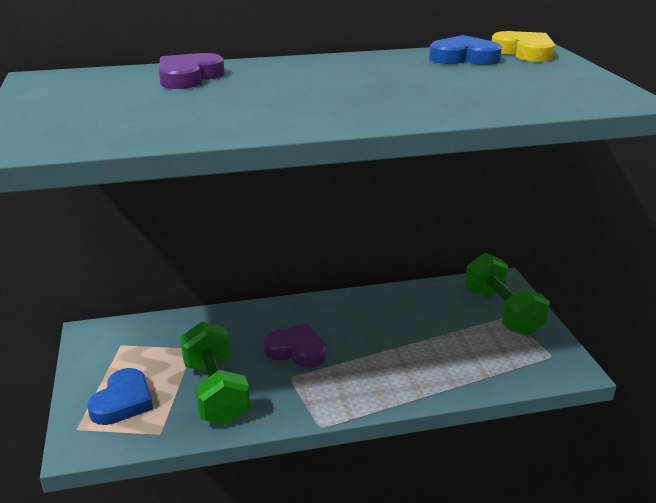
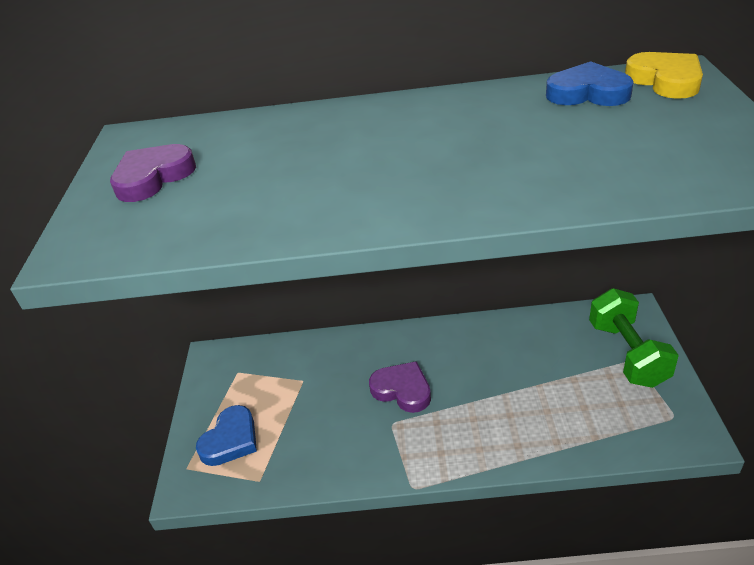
camera: 15 degrees right, 10 degrees up
(188, 77) = (273, 133): purple heart -> purple heart (153, 177)
(216, 392) = (317, 436): green dumbbell -> none

